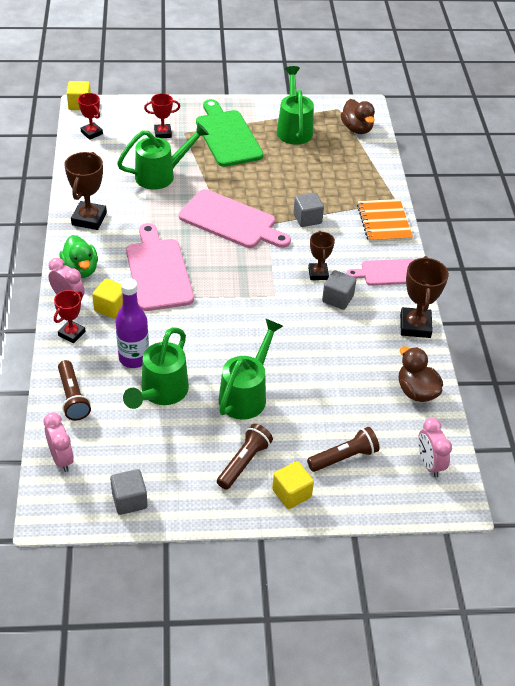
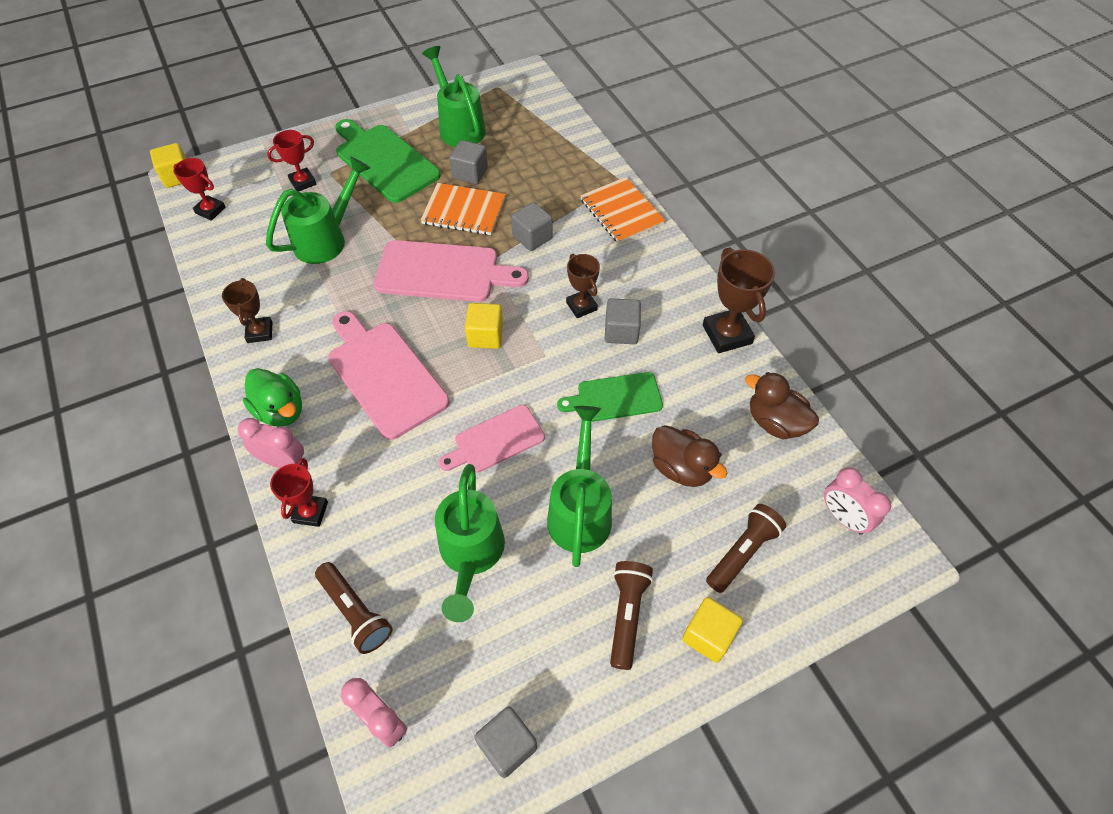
camera: 20 degrees left, 10 degrees up
(89, 219) = (260, 332): brown trophy -> brown trophy, size x0.63
(111, 307) = (346, 452): yellow cube -> yellow cube (485, 336)
(134, 358) = (411, 516): purple bottle -> none
(267, 186) = (464, 211): none -> orange notebook
(285, 162) = (470, 173): none -> grey cube
(309, 337) = (615, 397): none -> green cutting board
(357, 129) = (531, 105): brown duck -> brown duck (681, 468)
(388, 272) = (660, 275): pink cutting board -> pink cutting board (495, 440)

